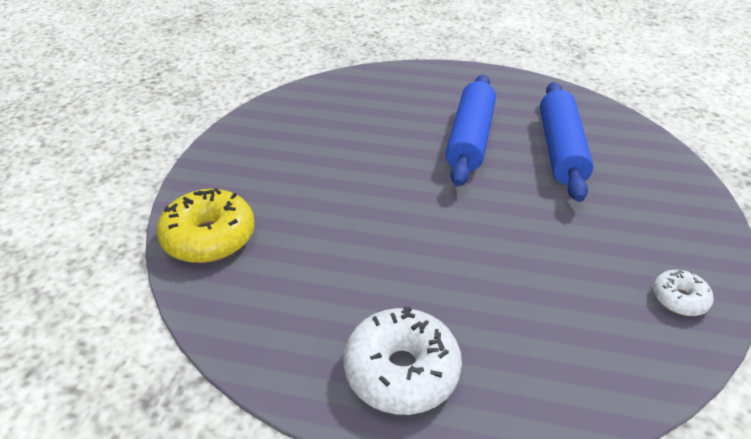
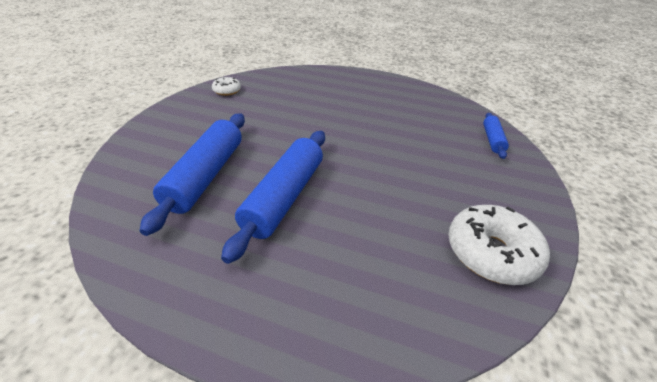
camera: 175 degrees left, 0 degrees up
(209, 237) = (492, 140): yellow donut -> blue rolling pin
(401, 371) = (371, 85): white donut -> white donut (491, 252)

